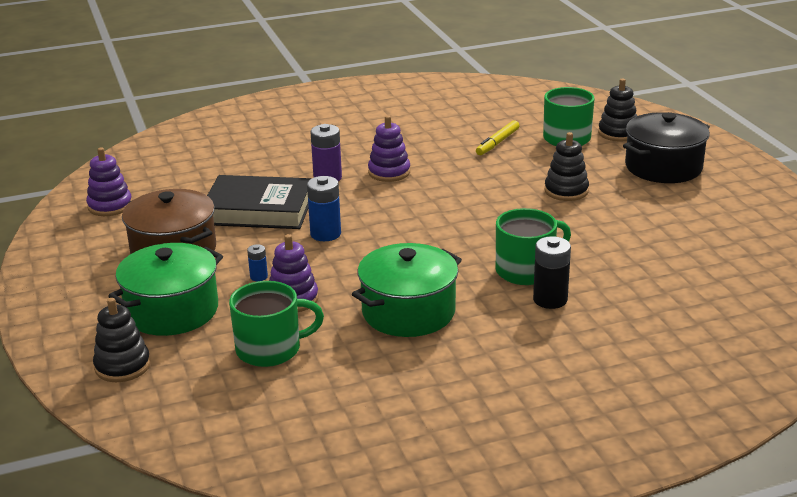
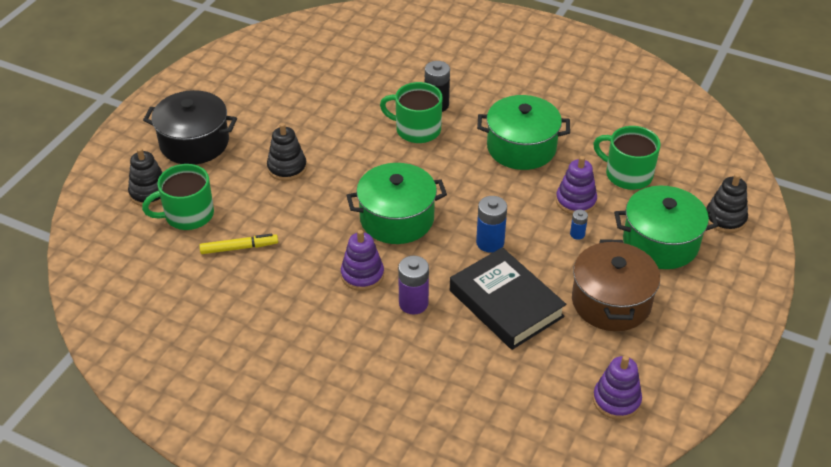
camera: 135 degrees left, 15 degrees up
(423, 209) = (397, 219): none -> green pot

